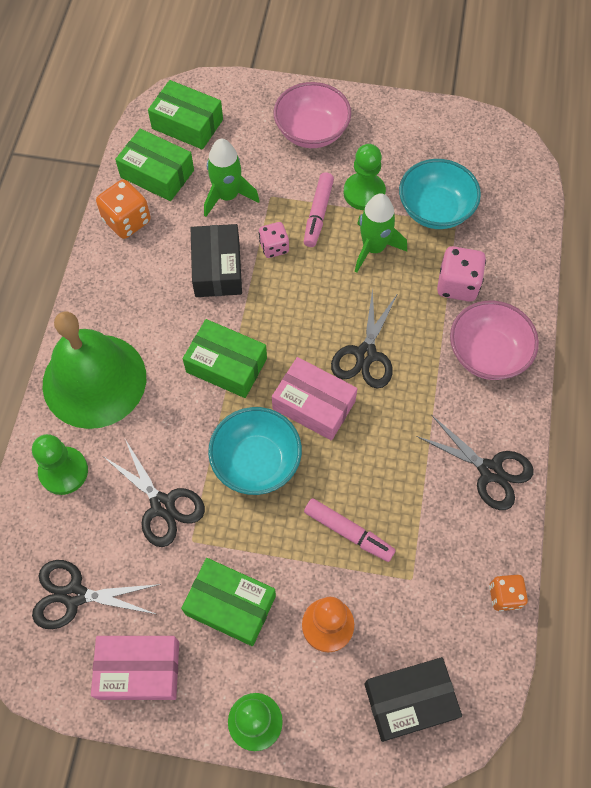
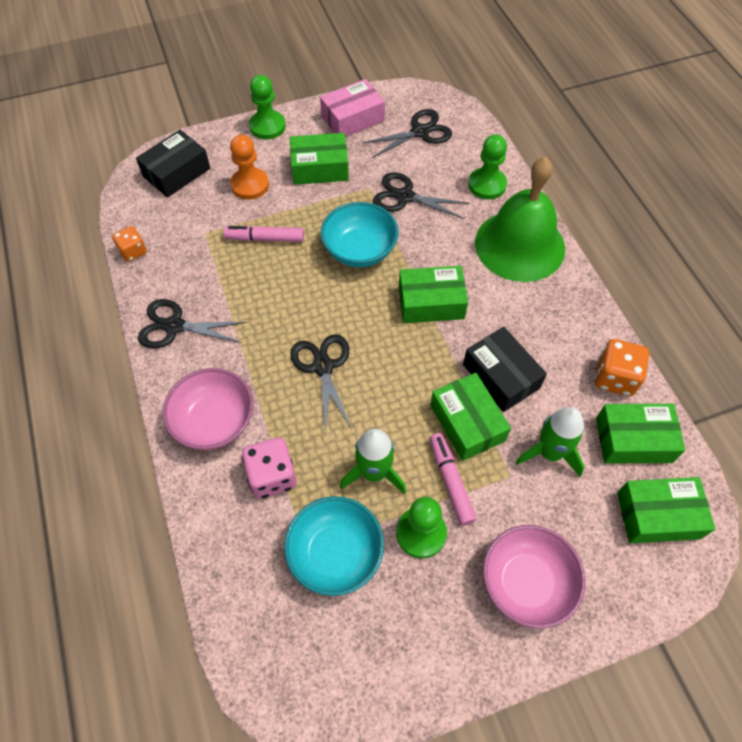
camera: 150 degrees right, 5 degrees down
(274, 247) = (467, 423): pink dice -> green box
(314, 405) = (342, 307): pink box -> none

